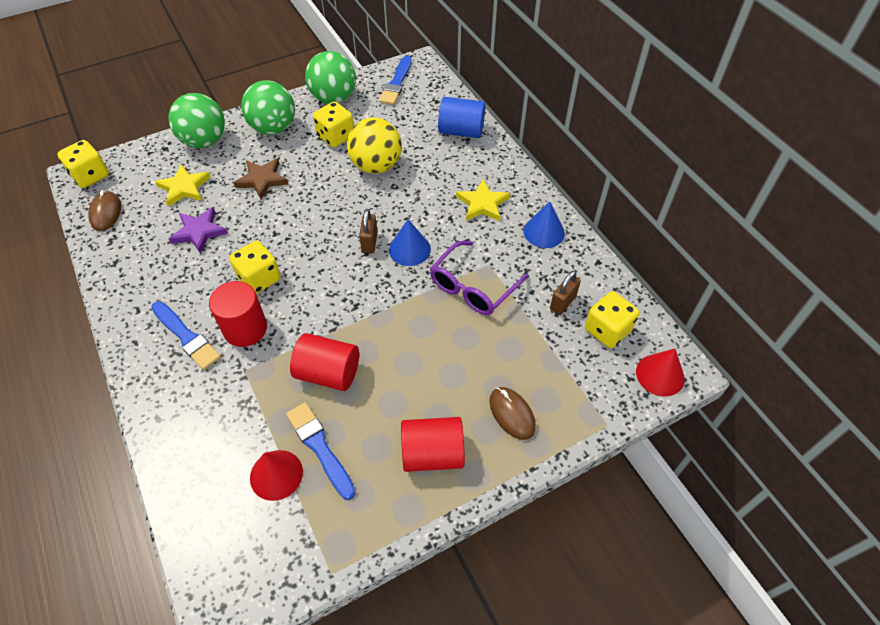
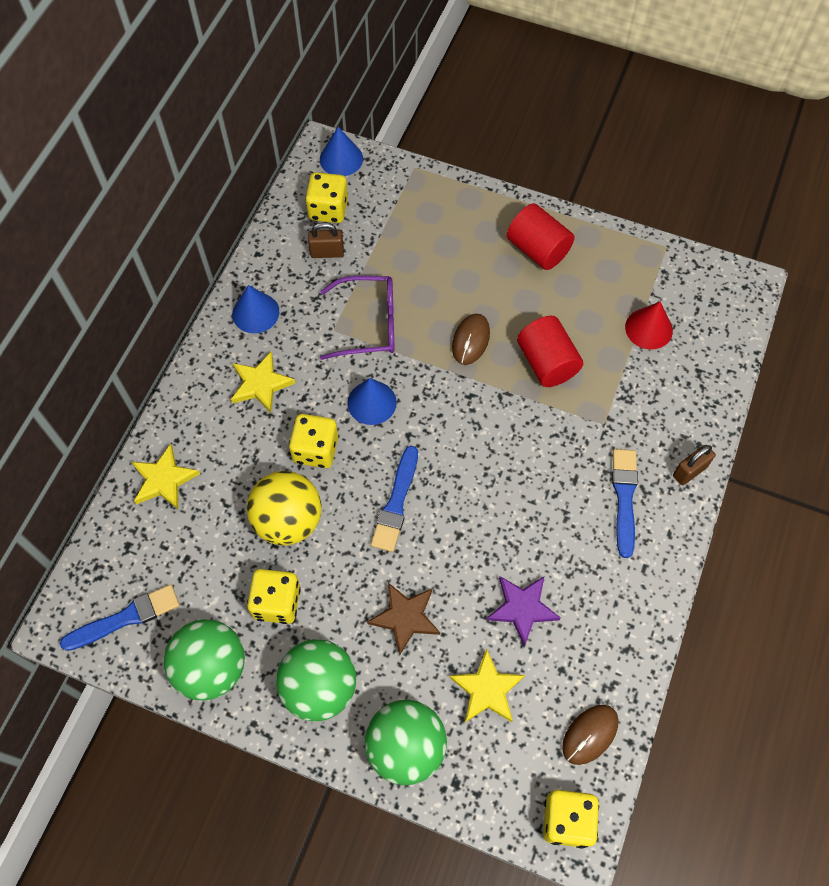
camera: 130 degrees left, 10 degrees up
(245, 329) = (572, 459): red cylinder -> none
(259, 278) = (518, 497): yellow dice -> yellow dice (315, 450)
(320, 447) = (604, 318): blue brush -> blue brush (396, 503)
(369, 242) = (394, 441): brown padlock -> brown padlock (689, 471)
(461, 131) = (164, 479): blue cylinder -> yellow star
(512, 414) = (461, 224): brown mouse -> brown mouse (471, 340)
(660, 375) = (341, 159): red cone -> blue cone

